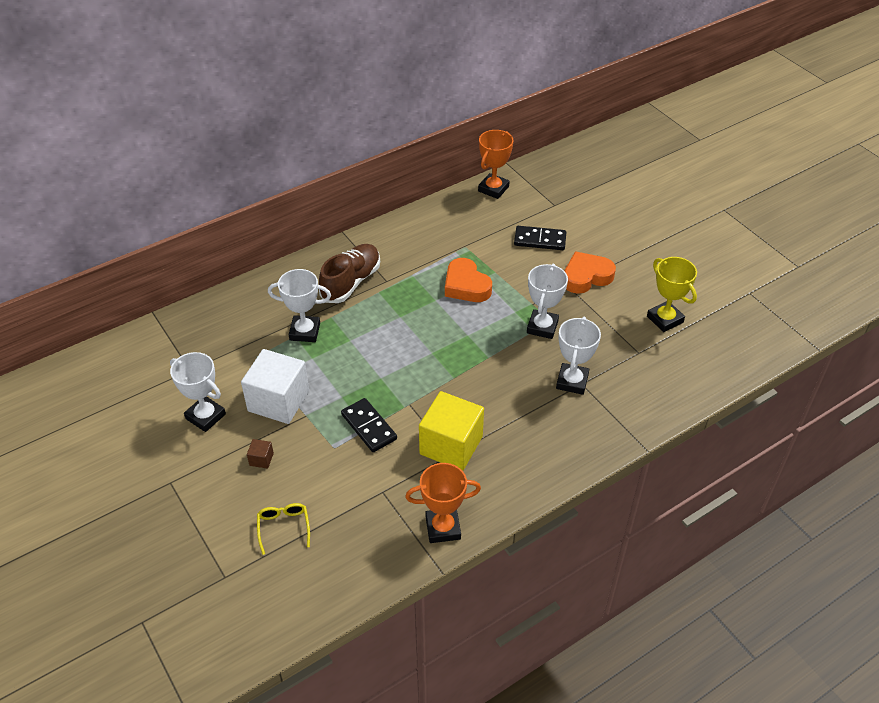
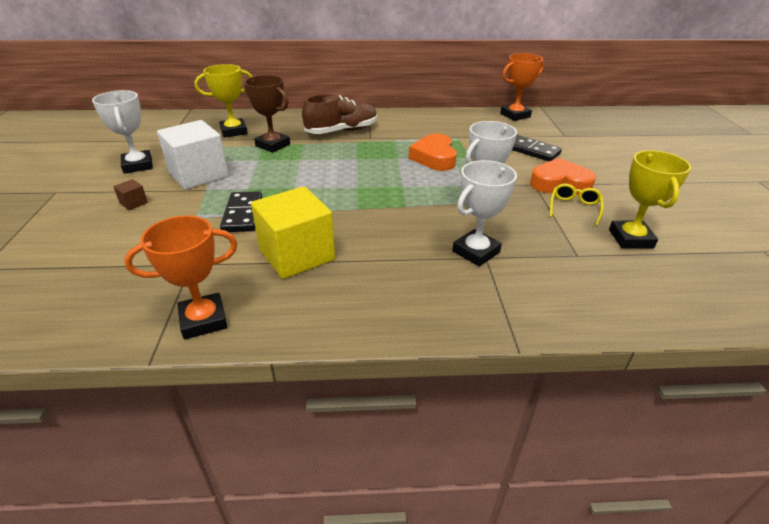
camera: 30 degrees right, 10 degrees down
(243, 328) = (234, 131): none -> yellow trophy
(284, 527) = (77, 254): yellow glasses -> yellow glasses (574, 208)
(305, 332) = (273, 145): white trophy -> brown trophy
(443, 528) = (203, 320): orange trophy -> orange trophy turned 45 degrees counterclockwise

